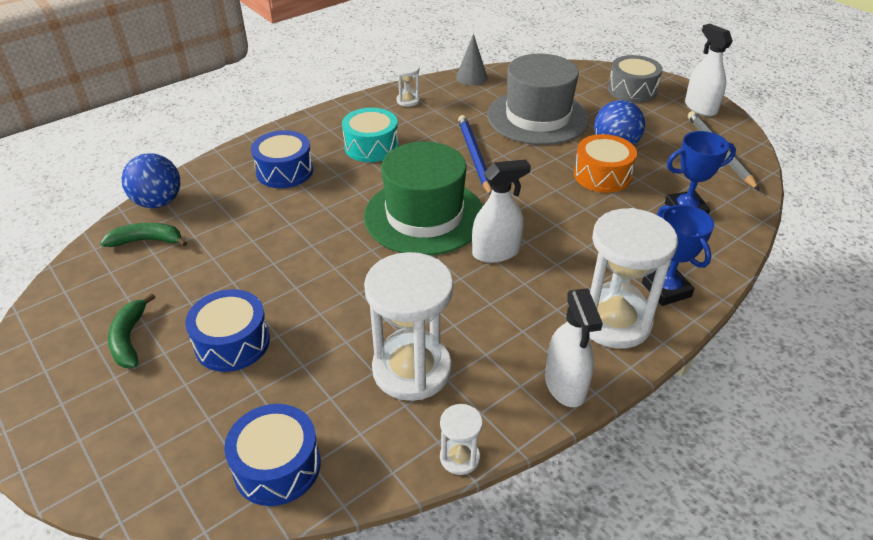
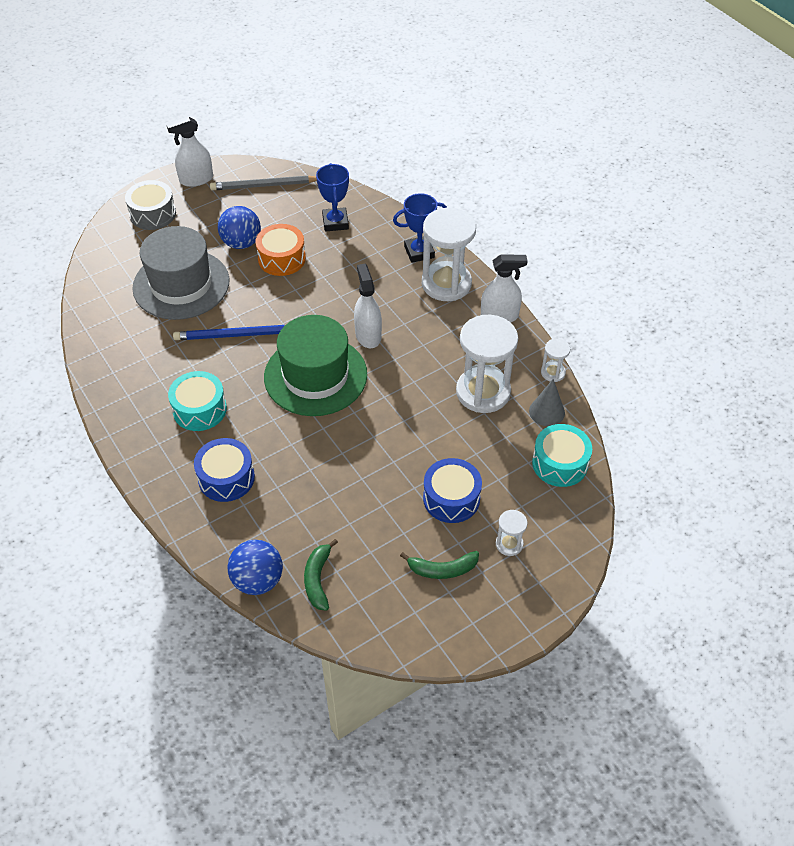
camera: 85 degrees left, 10 degrees up
(277, 466) = (560, 463): blue drum -> turquoise drum
(408, 101) = (120, 377): white hourglass -> white hourglass (509, 544)
(471, 77) = (88, 323): grey cone -> grey cone (546, 412)

